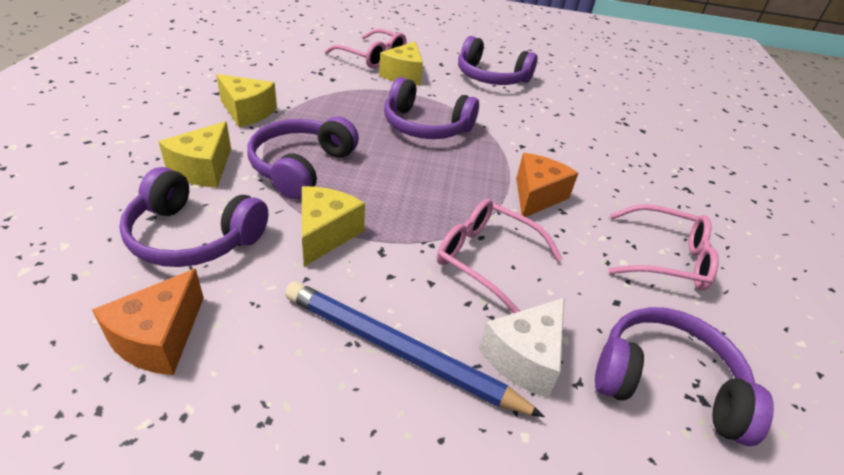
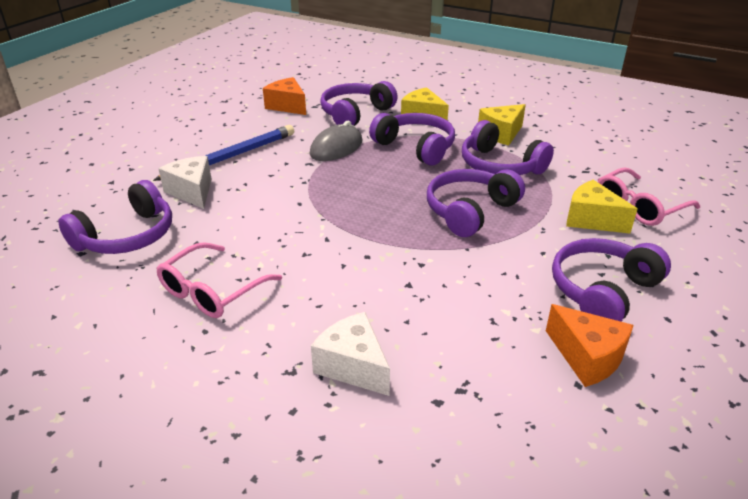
camera: 115 degrees right, 5 degrees down
(325, 234) = (336, 148): yellow cheese -> grey mouse
(328, 112) = (500, 166): none -> purple headphones
(486, 258) = (276, 199): pink glasses -> none
(536, 196) = (333, 245): orange cheese -> orange cheese (587, 357)
(653, 163) = (353, 366): none -> white cheese

